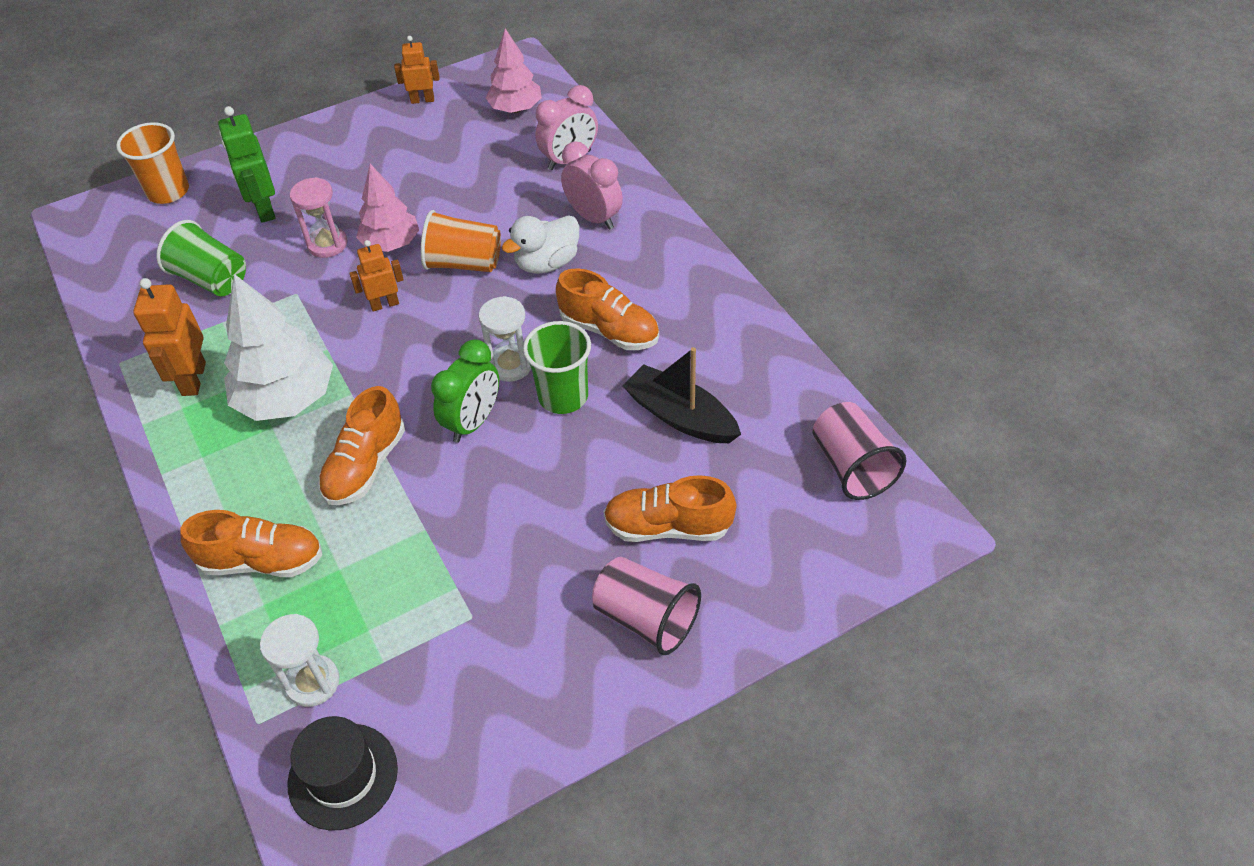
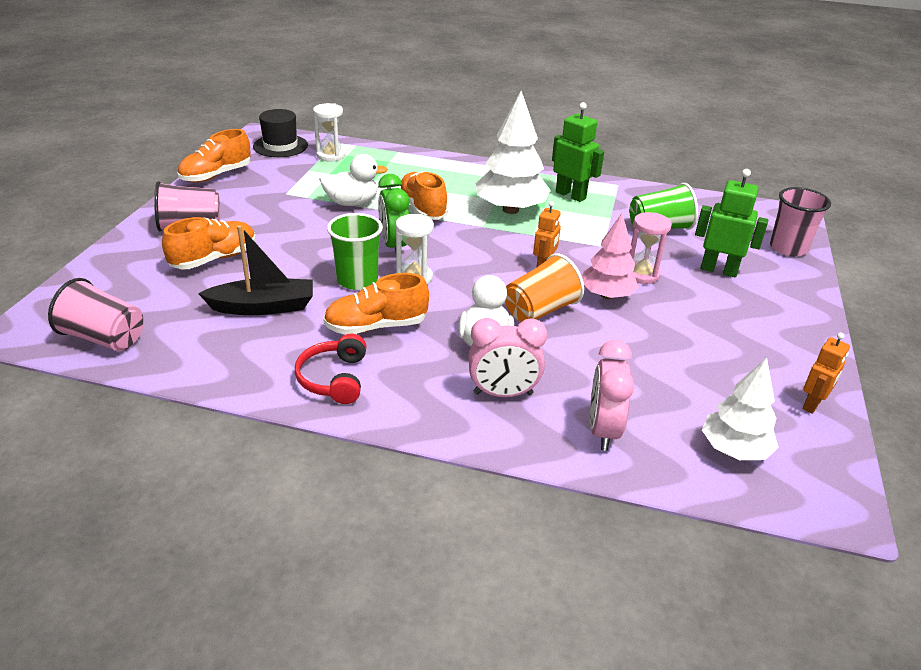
camera: 130 degrees right, 15 degrees down
(168, 191) = (788, 248): orange cup -> pink cup
(193, 379) = (571, 195): orange robot -> green robot
(262, 561) = (413, 168): orange shoe -> orange shoe (216, 175)
(422, 534) = (352, 203): none -> white duck
(515, 109) = (734, 450): pink tree -> white tree
(695, 301) = (334, 378): none -> red headphones

